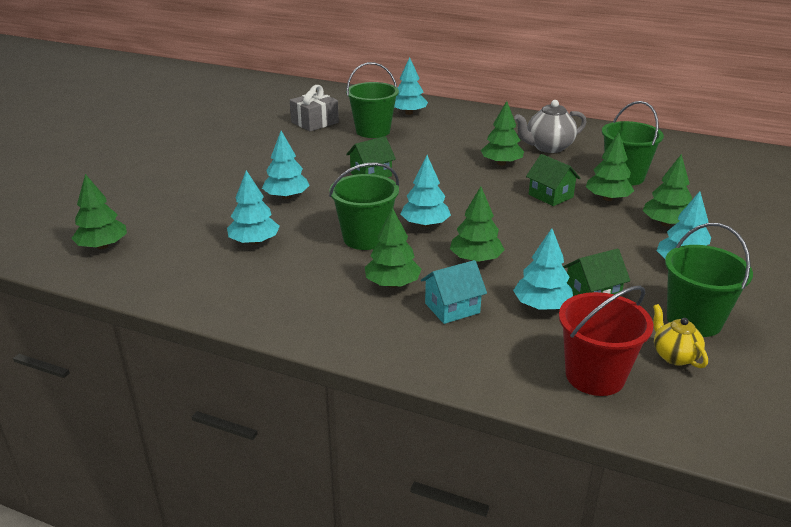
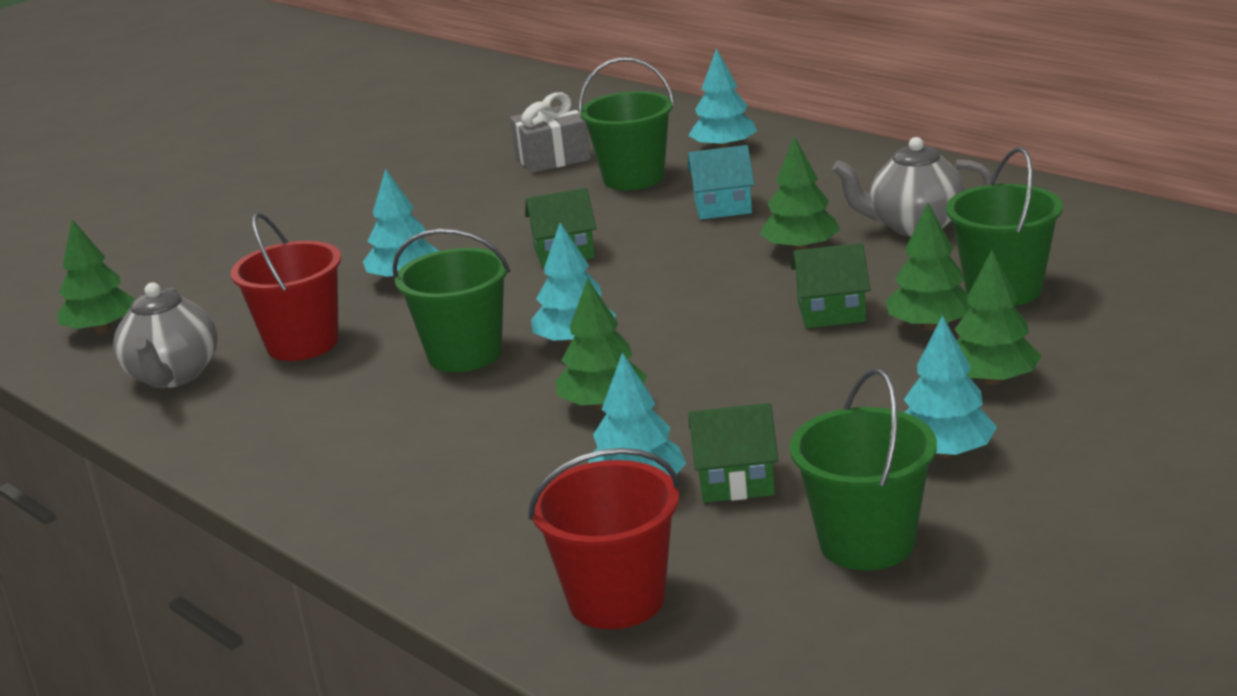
camera: 25 degrees right, 5 degrees down
(181, 271) = (173, 376): none -> grey teapot
(254, 242) = (302, 343): turquoise tree -> red bucket
(392, 284) = (443, 427): green tree -> none
(452, 308) = (497, 473): turquoise house -> turquoise house (722, 207)
(550, 196) = (831, 313): green house -> green house turned 75 degrees counterclockwise
(674, 356) = (773, 590): yellow teapot -> none

